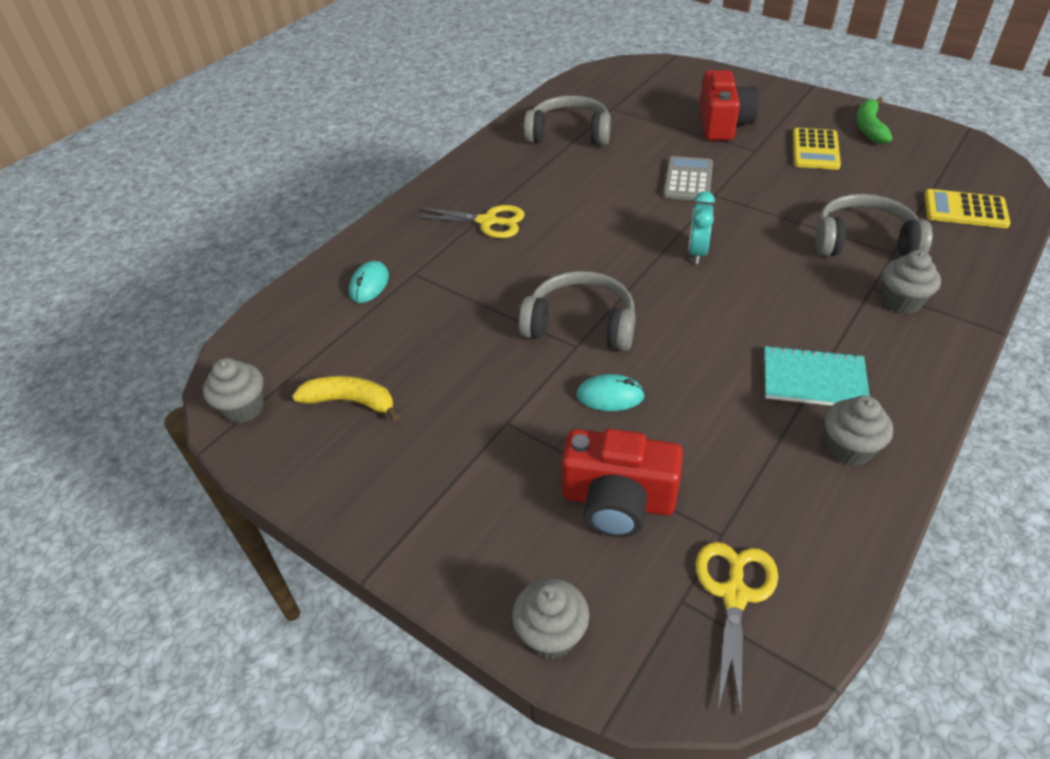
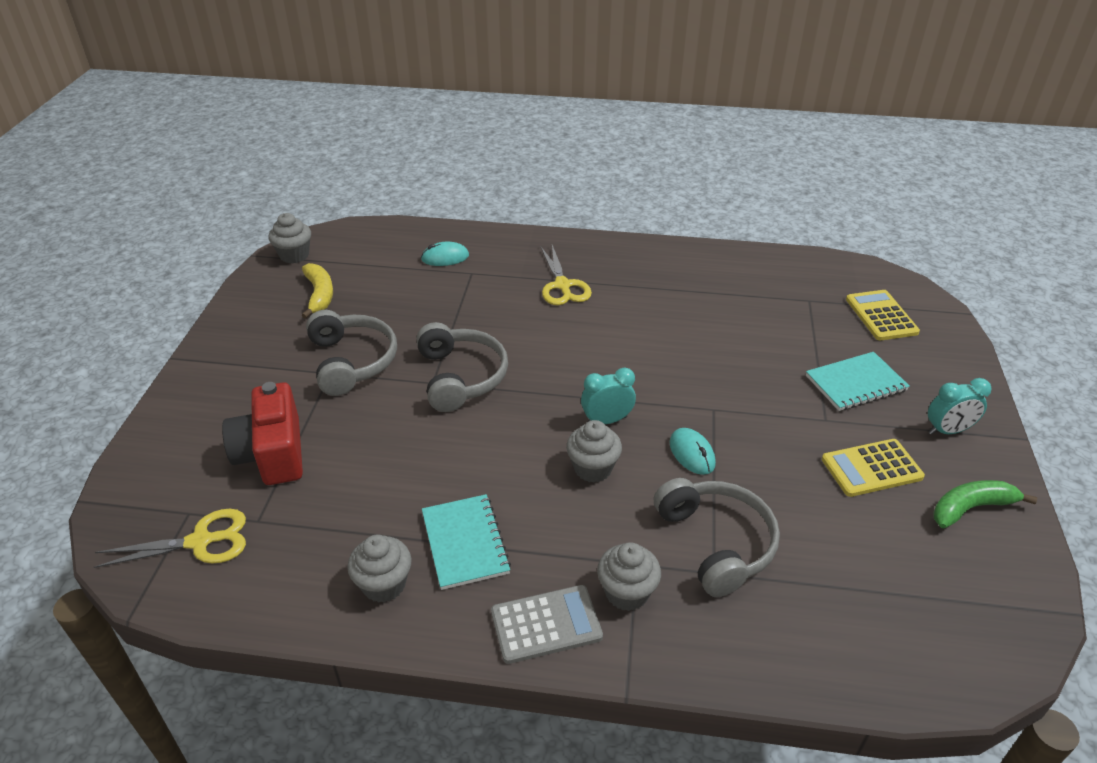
camera: 60 degrees right, 5 degrees down
(551, 634) = (145, 454): grey cupcake -> grey cupcake (593, 468)
(569, 133) = (737, 287): grey headphones -> grey headphones (352, 361)
(610, 396) = (383, 418): turquoise mouse -> turquoise mouse (692, 453)
(688, 180) = (724, 384): grey calculator -> grey calculator (546, 624)
(723, 124) = (856, 383): red camera -> turquoise notebook
(792, 108) = (947, 431): none -> turquoise clock
(965, 210) = (857, 631): yellow calculator -> yellow calculator (881, 316)

